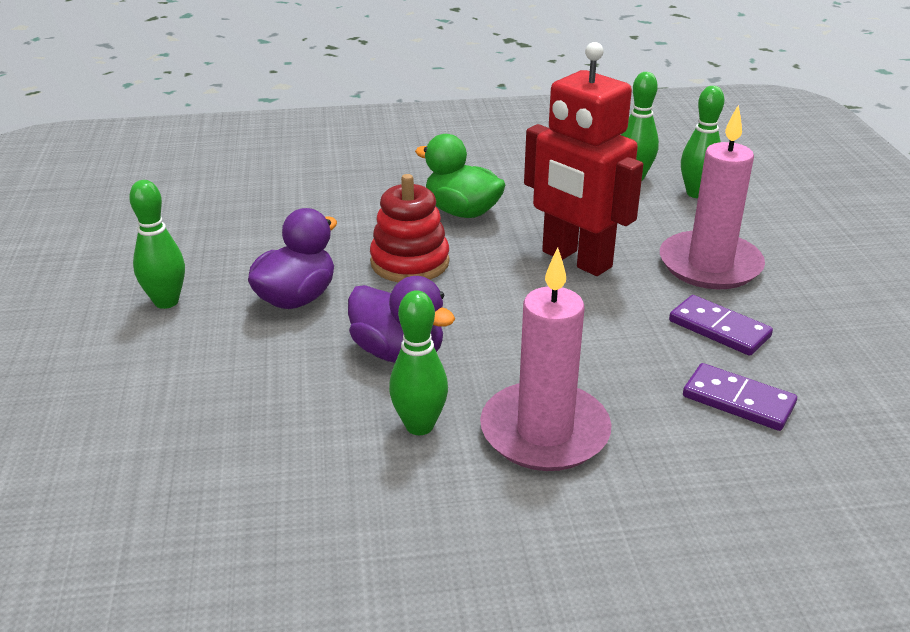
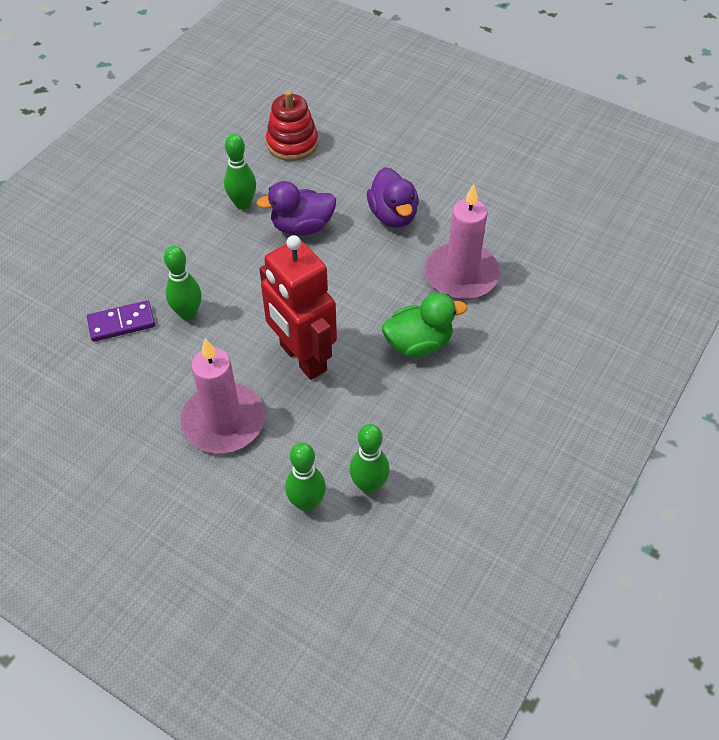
camera: 130 degrees right, 20 degrees up
(166, 302) = (441, 168): green bowling pin -> green bowling pin (188, 313)
(410, 262) = (381, 280): red stacking toy -> red stacking toy (292, 143)
(544, 432) = (190, 240): pink candle -> pink candle (461, 275)
(576, 260) = (302, 358): red robot -> red robot turned 120 degrees counterclockwise
(719, 329) = (171, 366): purple domino -> none

